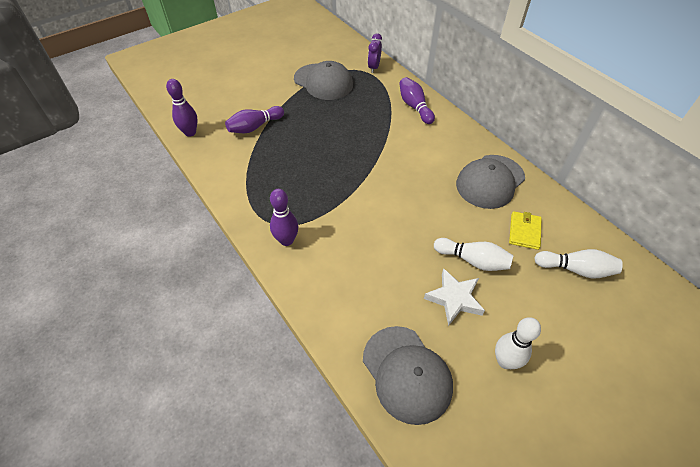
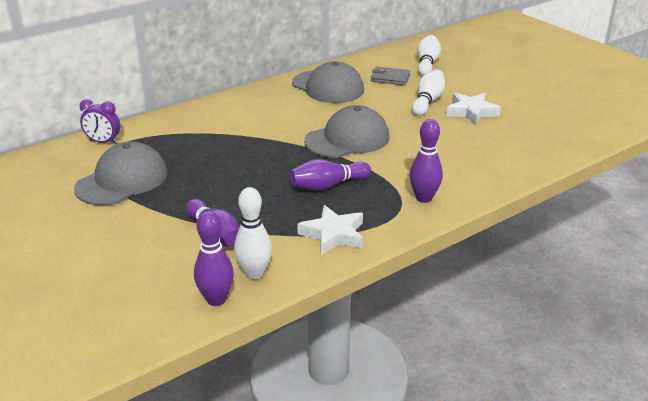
camera: 90 degrees left, 20 degrees down
(245, 183) = (333, 234): none -> white star
(407, 374) = (552, 135): grey cap -> grey cap (347, 139)
(414, 107) = (200, 118): purple bowling pin -> purple bowling pin (328, 186)
(505, 361) = (522, 97): white bowling pin -> white bowling pin (254, 273)
(524, 231) = (390, 78): yellow wallet -> grey wallet

